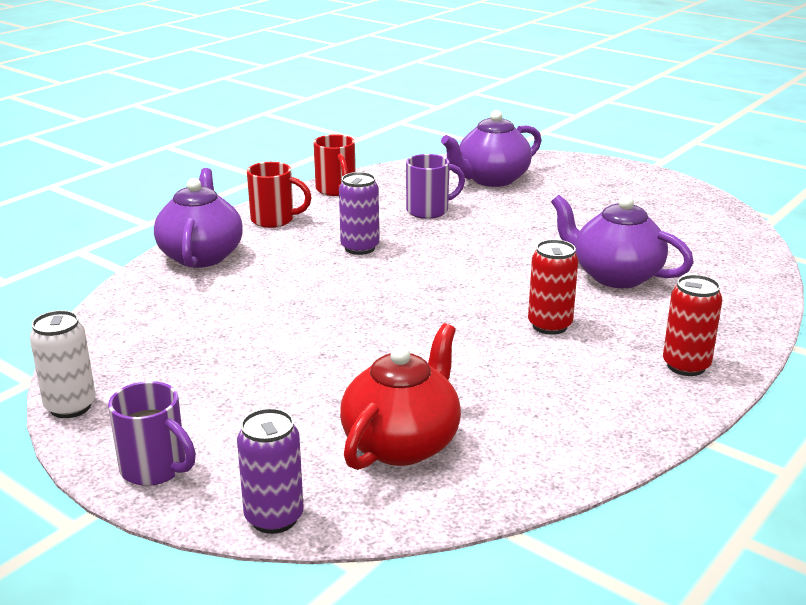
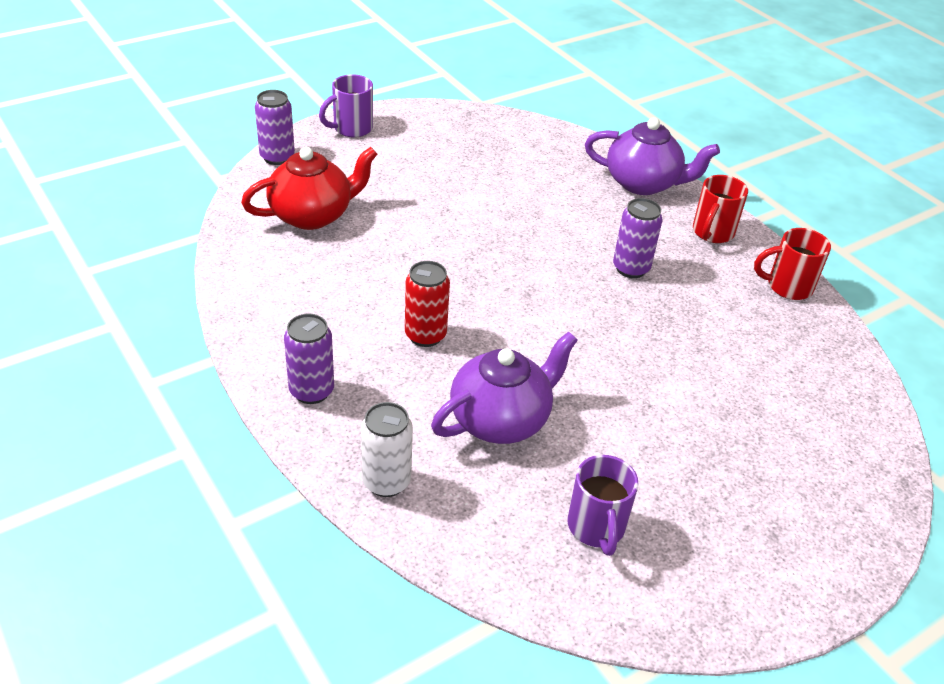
camera: 105 degrees right, 15 degrees up
(70, 407) = (437, 110): white can -> white can (386, 481)
(402, 443) = (312, 215): red teapot -> red teapot turned 75 degrees counterclockwise
(429, 211) = (713, 337): purple mug -> purple mug (596, 528)
(491, 179) = (806, 419): purple teapot -> none
(686, 366) = (311, 391): red can -> purple can

